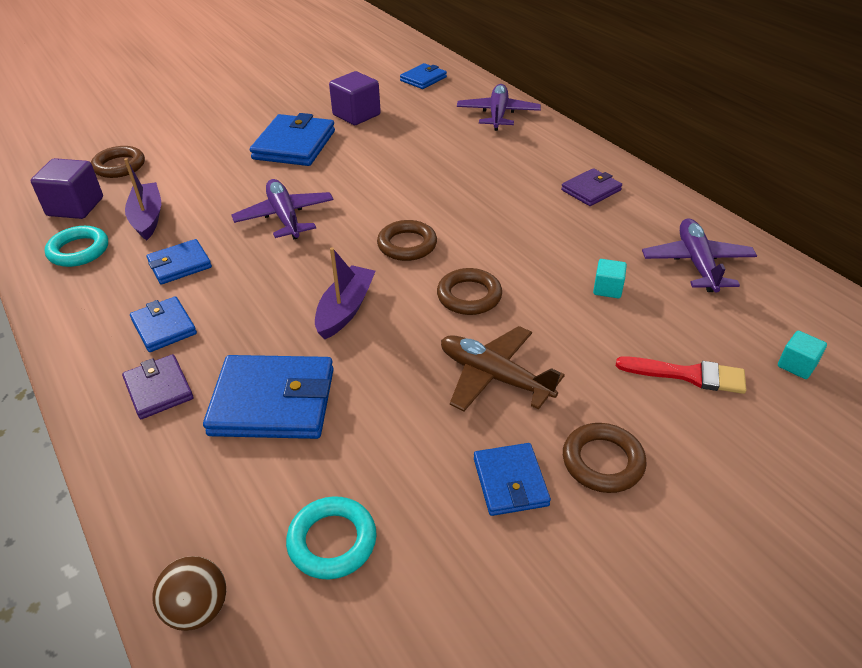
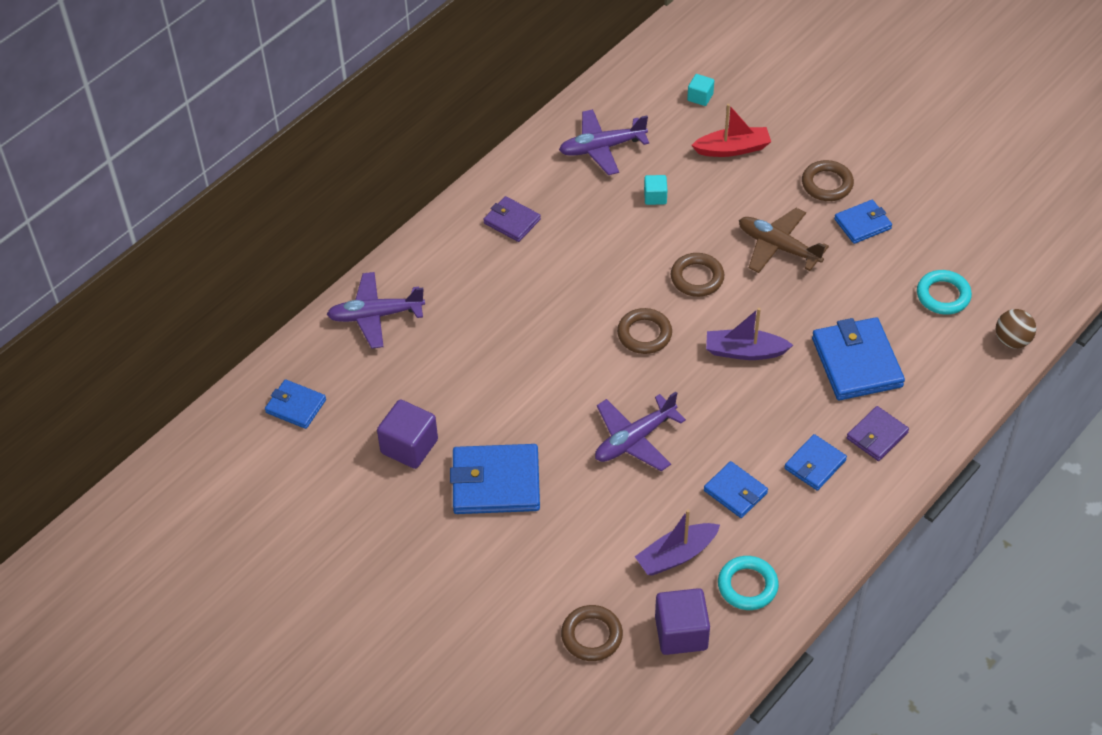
camera: 105 degrees left, 10 degrees up
(494, 377) = (778, 247): brown plane -> brown plane turned 105 degrees clockwise
(688, 375) = (732, 149): red brush -> red boat

